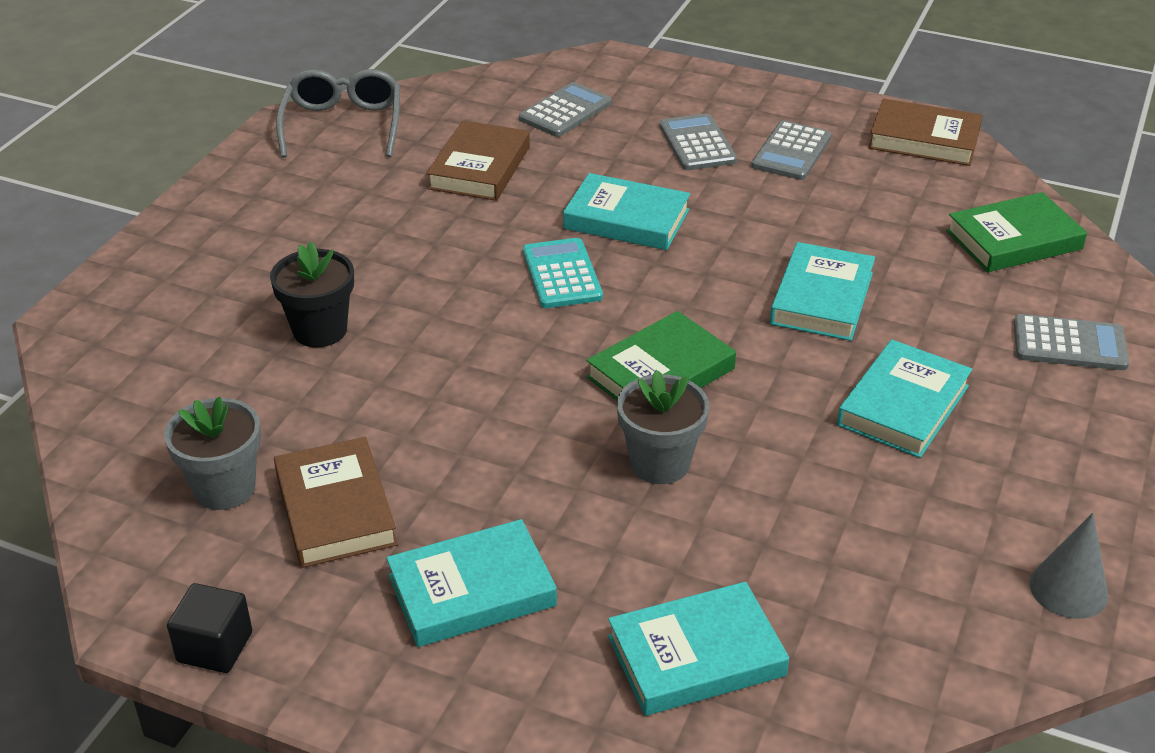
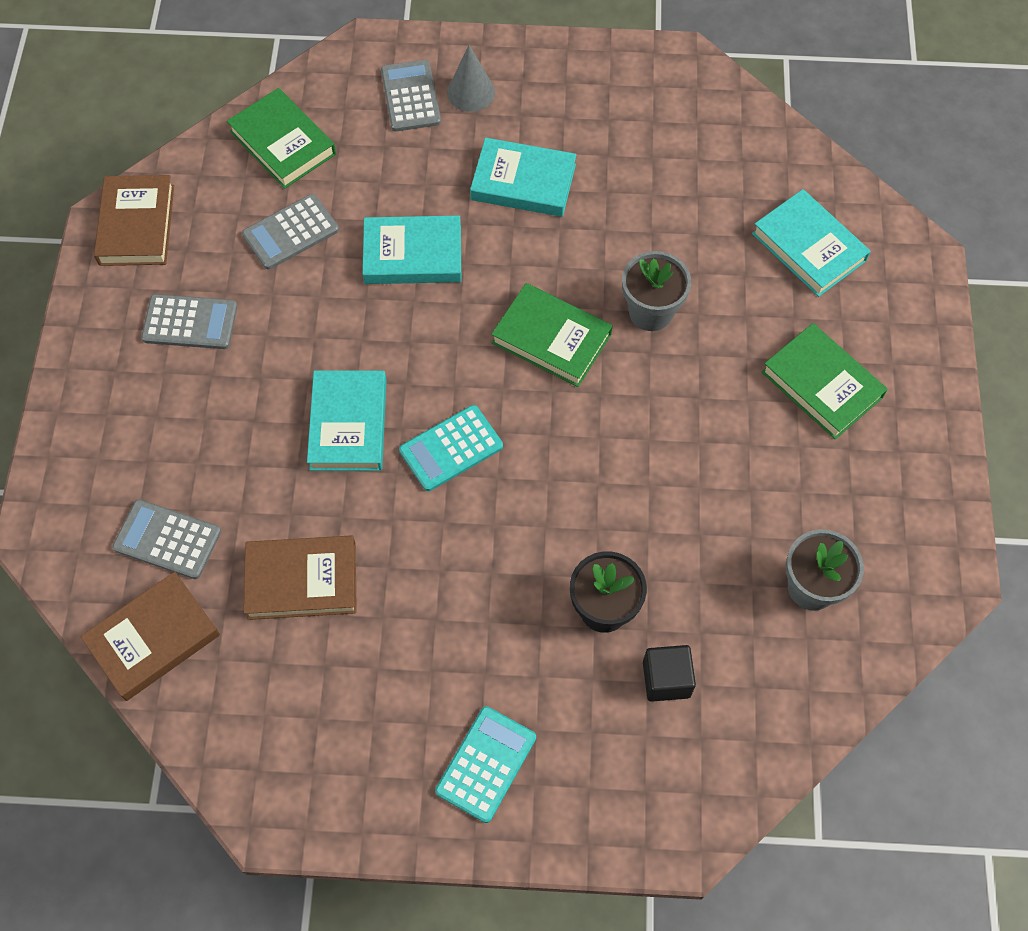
camera: 110 degrees left, 25 degrees up
(215, 647) = (946, 516): black cube -> black cube (666, 679)
(235, 229) = (486, 764): none -> turquoise calculator
(335, 509) = (794, 500): brown book -> brown book (153, 638)
(343, 125) = (259, 753): grey glasses -> none
(471, 590) = (821, 385): turquoise book -> green book
(697, 143) = (197, 402): grey calculator -> grey calculator (290, 232)
(1068, 589) = (660, 76): grey cone -> grey cone (471, 92)

